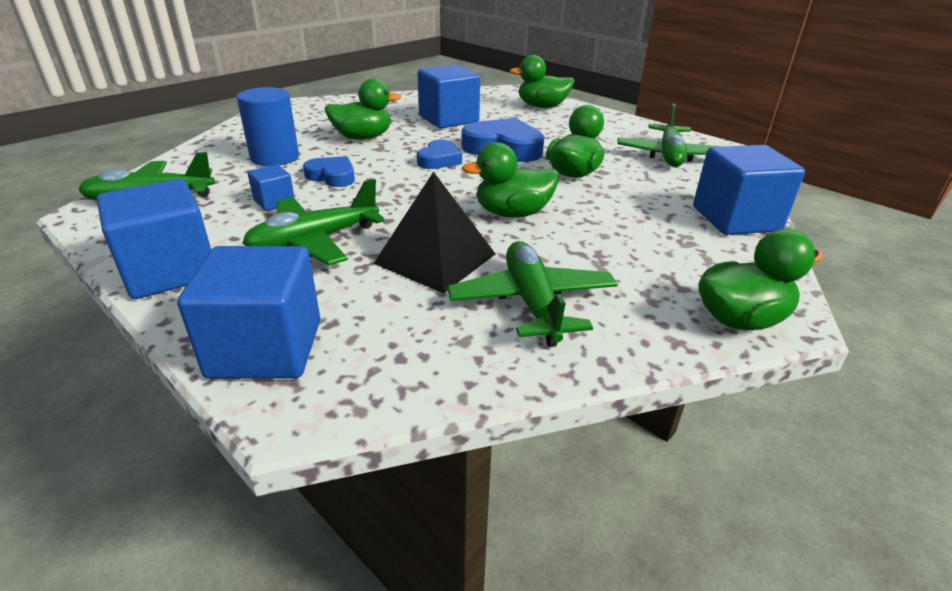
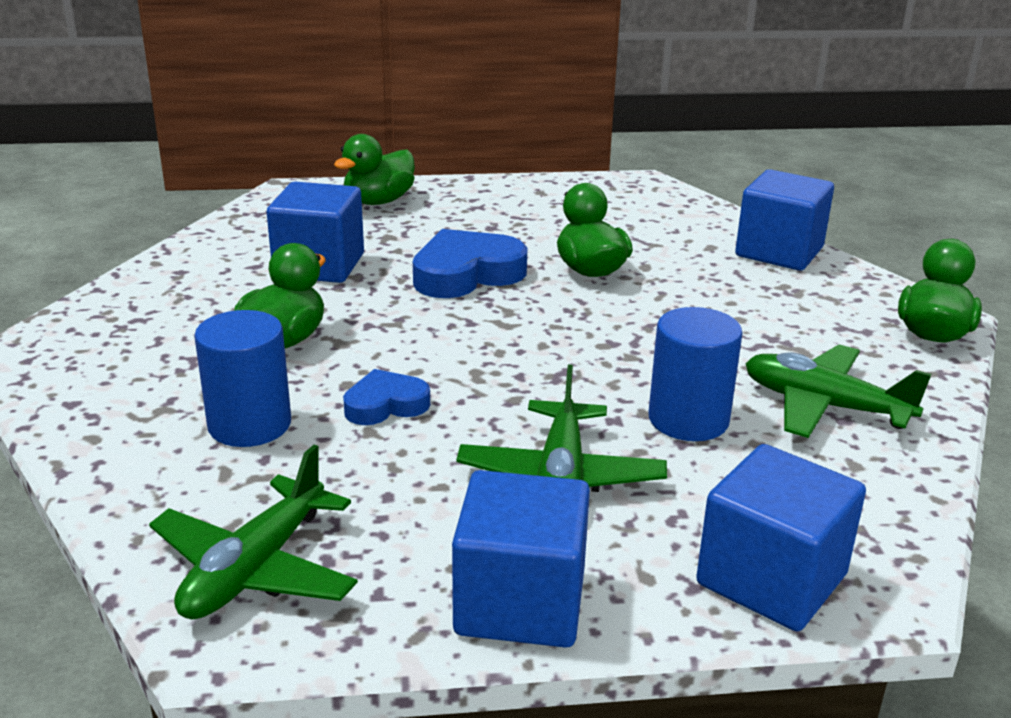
camera: 50 degrees left, 5 degrees down
(274, 202) = (408, 470): blue cube -> none
(435, 258) = (688, 419): black pyramid -> blue cylinder
(439, 160) = (441, 321): blue heart -> none
(512, 213) = (640, 340): green duck -> none
(669, 156) = (617, 210): green plane -> none

